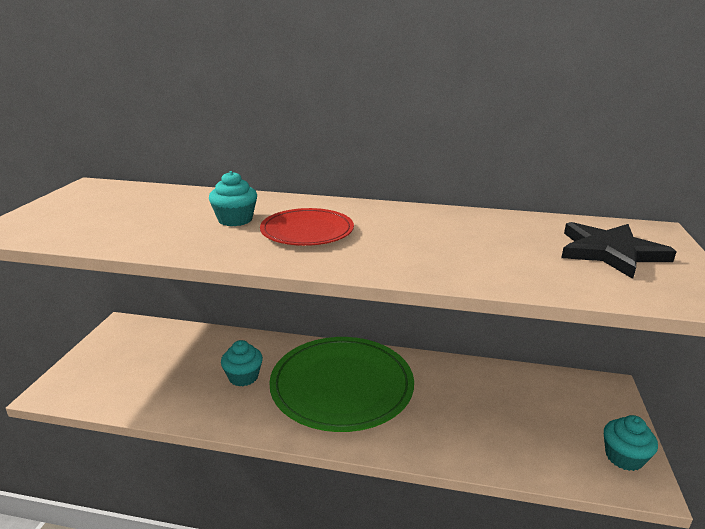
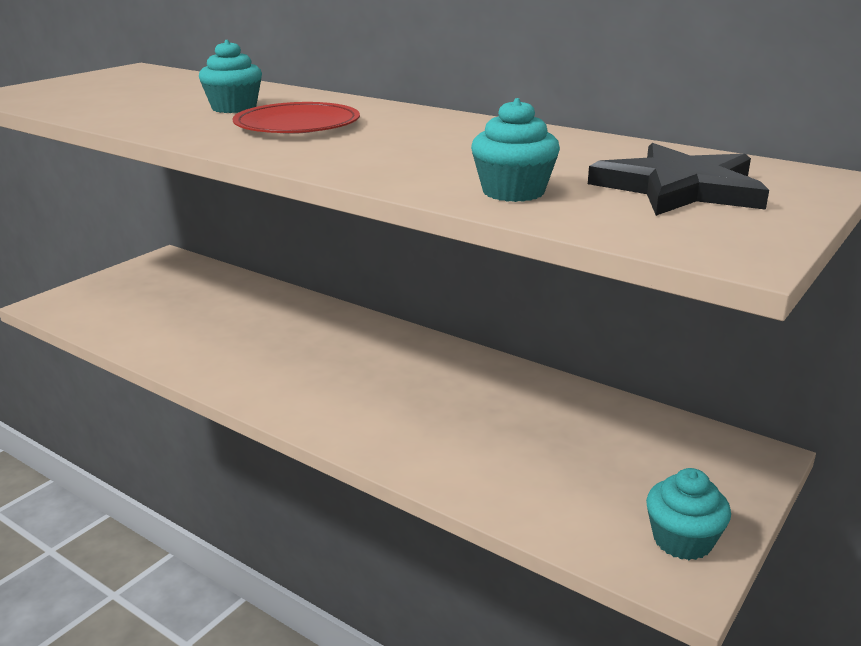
camera: 25 degrees right, 0 degrees up
(243, 377) = (249, 333): turquoise cupcake -> turquoise cupcake (513, 192)
(342, 386) = (356, 367): green plate -> none

